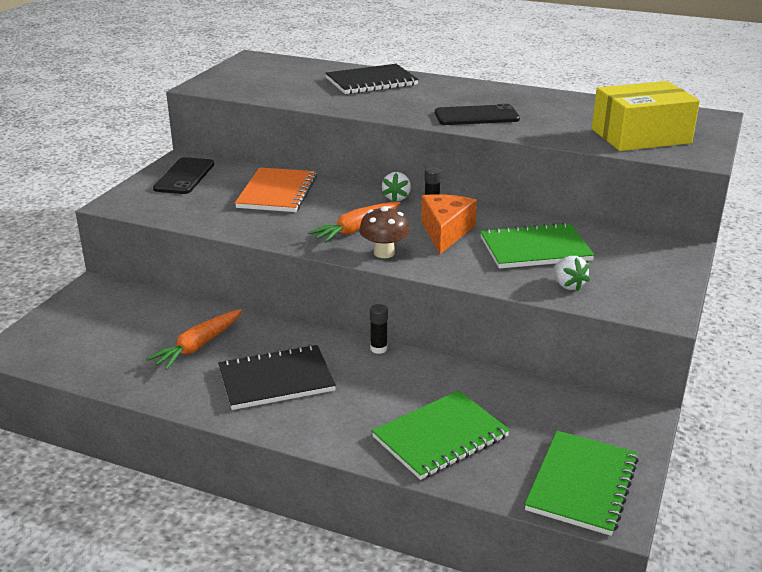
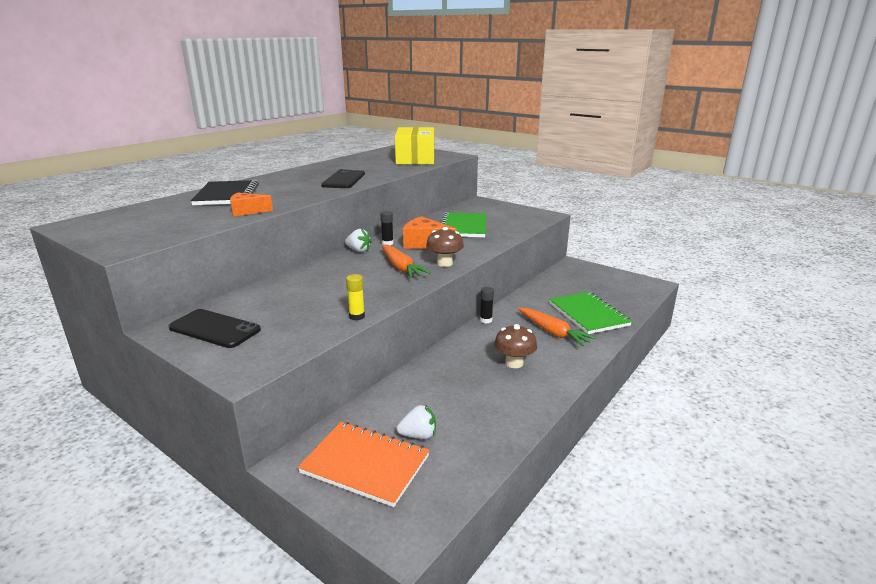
camera: 75 degrees left, 5 degrees down
(198, 346) = (451, 396): orange carrot -> orange carrot (553, 332)
(222, 228) = (357, 316): none -> yellow glue stick
(276, 380) = (514, 363): black notebook -> brown mushroom
(277, 192) = (304, 289): orange notebook -> orange notebook (365, 464)
(321, 100) = (247, 211): none -> orange cheese
(568, 285) = (511, 226): white strawberry -> white strawberry (418, 435)
(582, 484) = (629, 286): green notebook -> none

